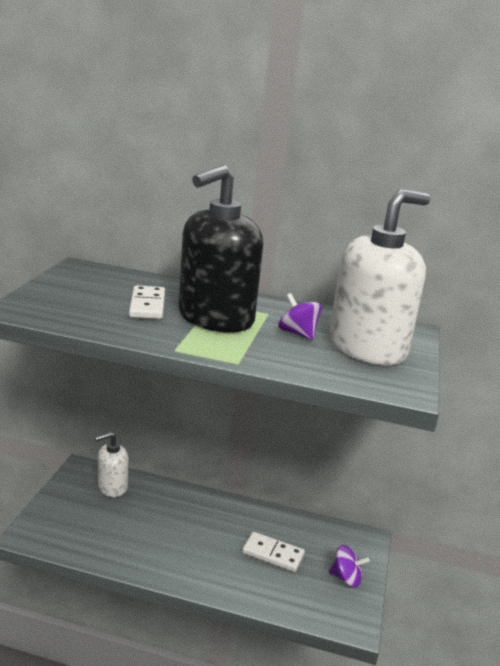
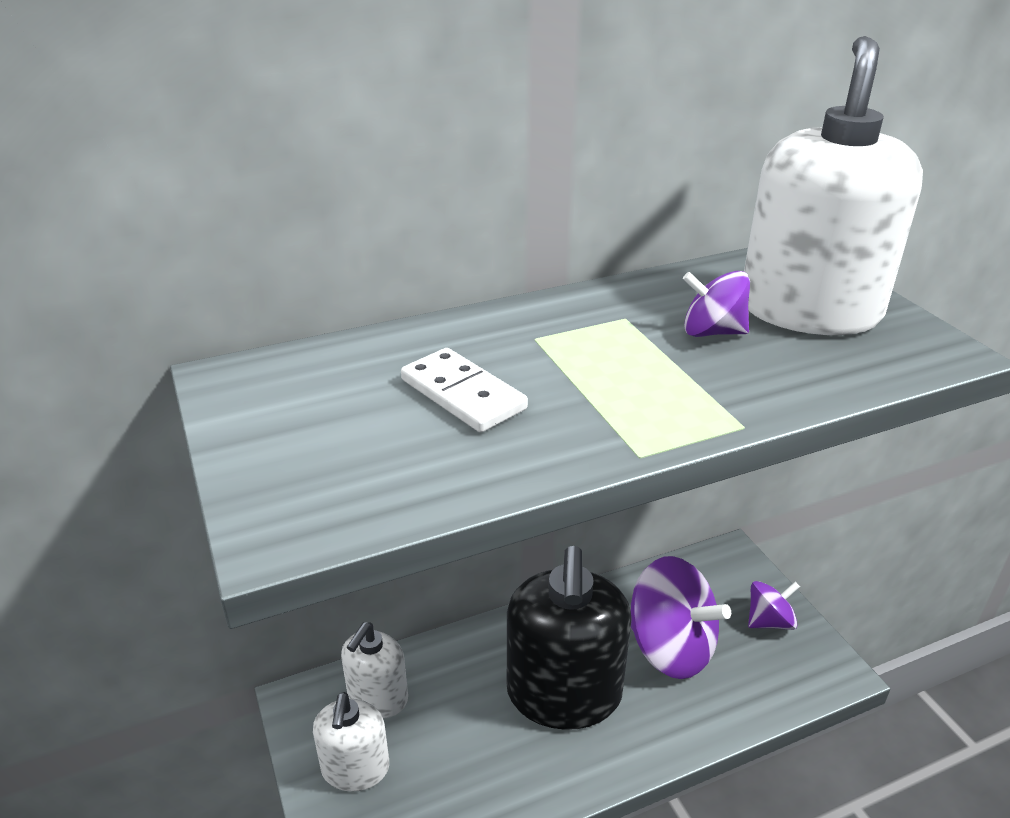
camera: 35 degrees left, 10 degrees up
(72, 505) = (355, 769): none -> white soap dispenser
(215, 318) = (585, 364): black soap dispenser -> black soap dispenser (564, 694)
(273, 554) = (670, 647): white domino -> purple spinning top

